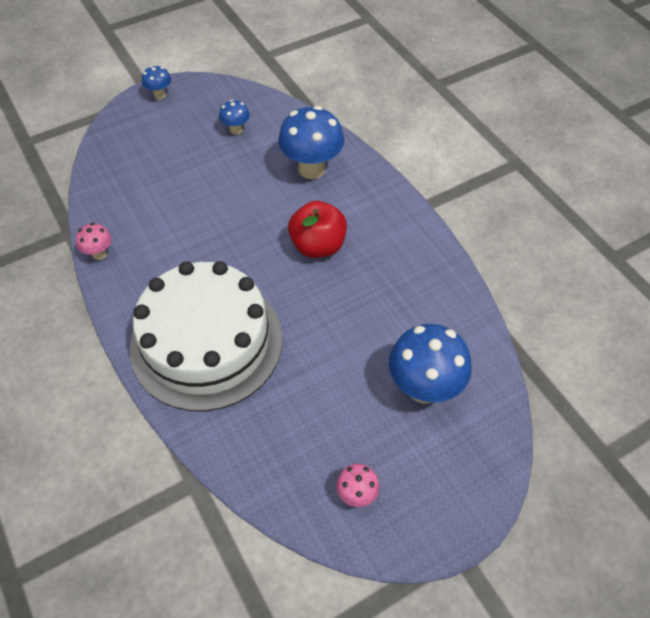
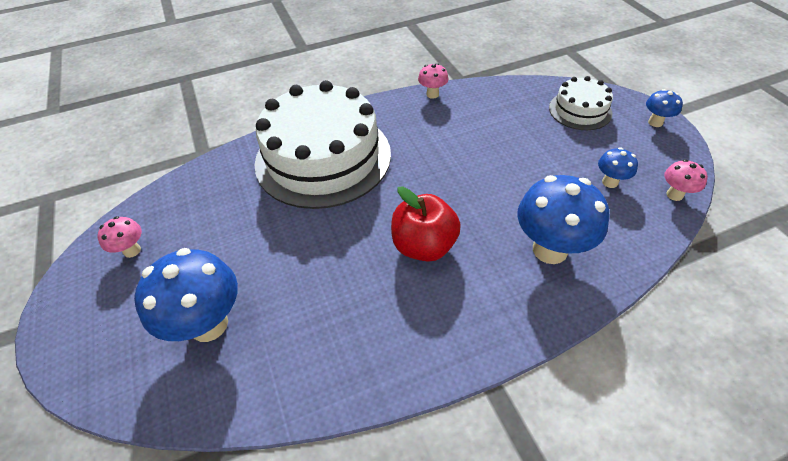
camera: 100 degrees right, 5 degrees down
(138, 139) = (580, 110): none -> white cake
(248, 97) = (674, 195): none -> pink mushroom

